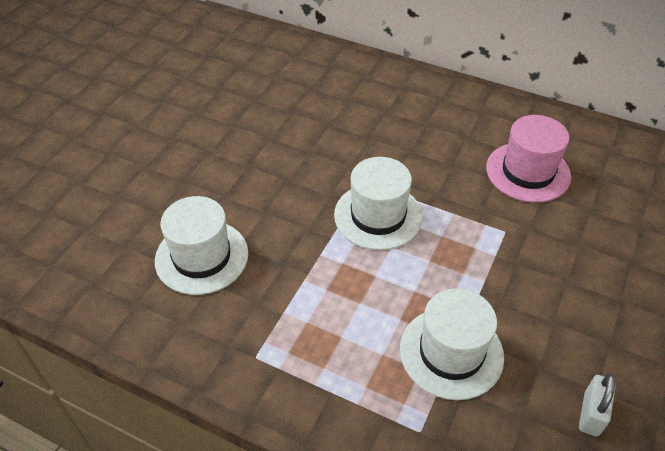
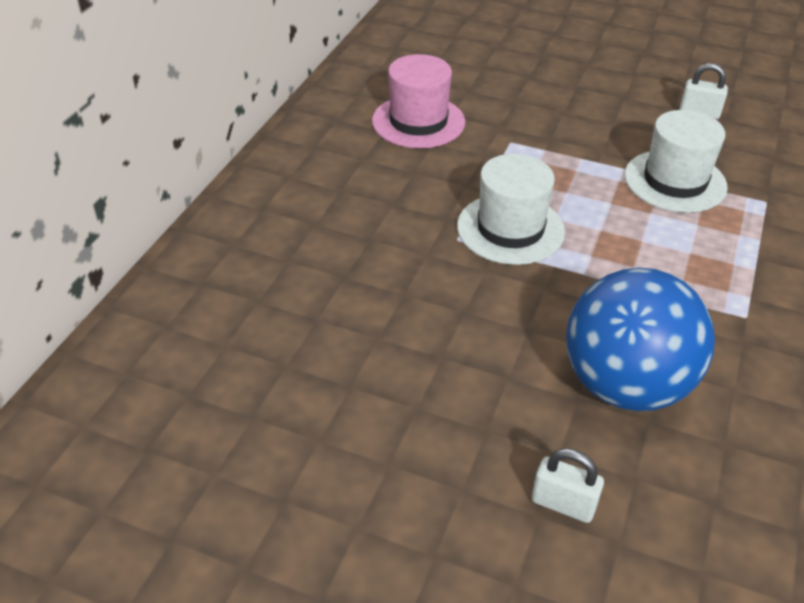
camera: 95 degrees left, 5 degrees down
(120, 208) = (563, 503): none -> white padlock
(201, 257) = (625, 385): white hat -> blue ball

